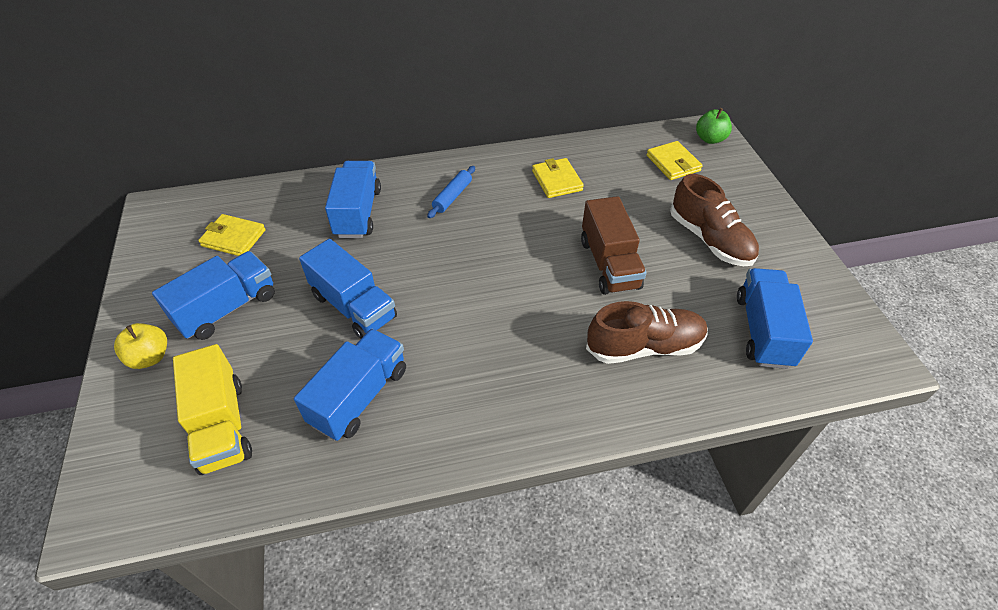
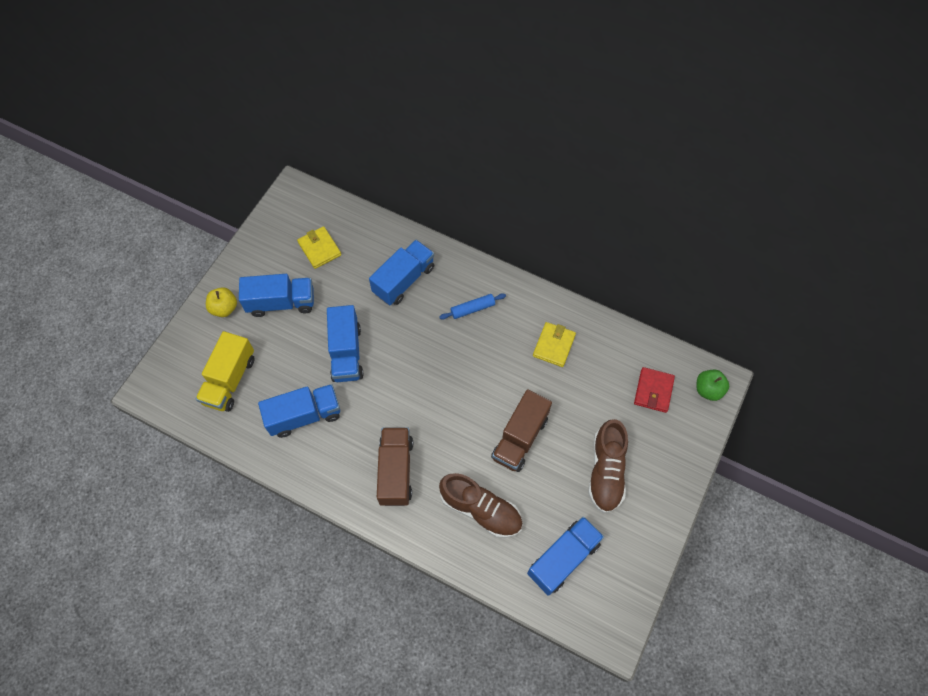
camera: 40 degrees right, 15 degrees up
(521, 375) = (396, 471): none -> brown truck
(673, 163) = (653, 391): yellow wallet -> red wallet

